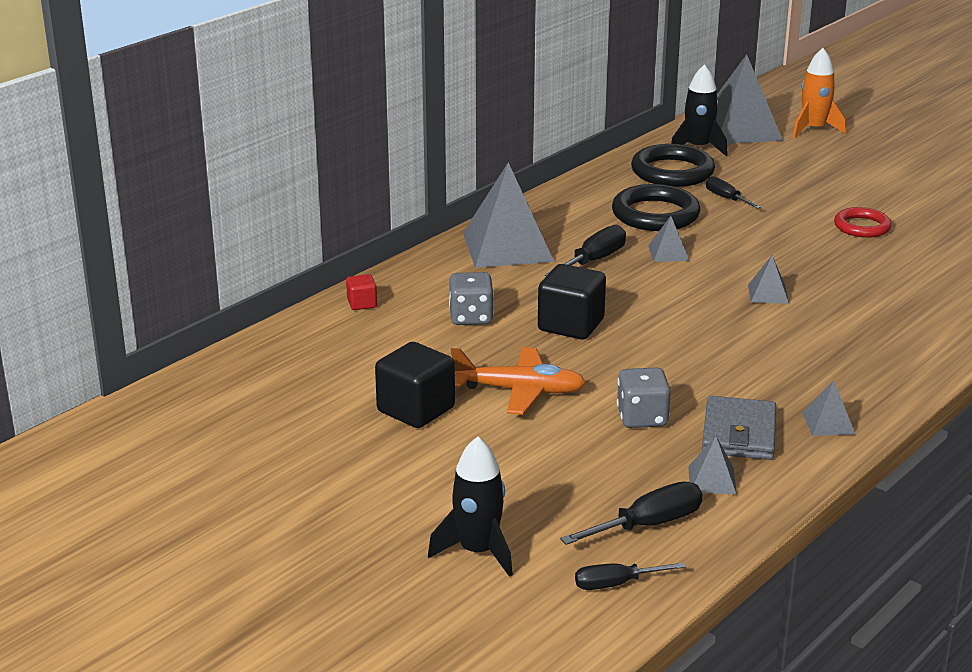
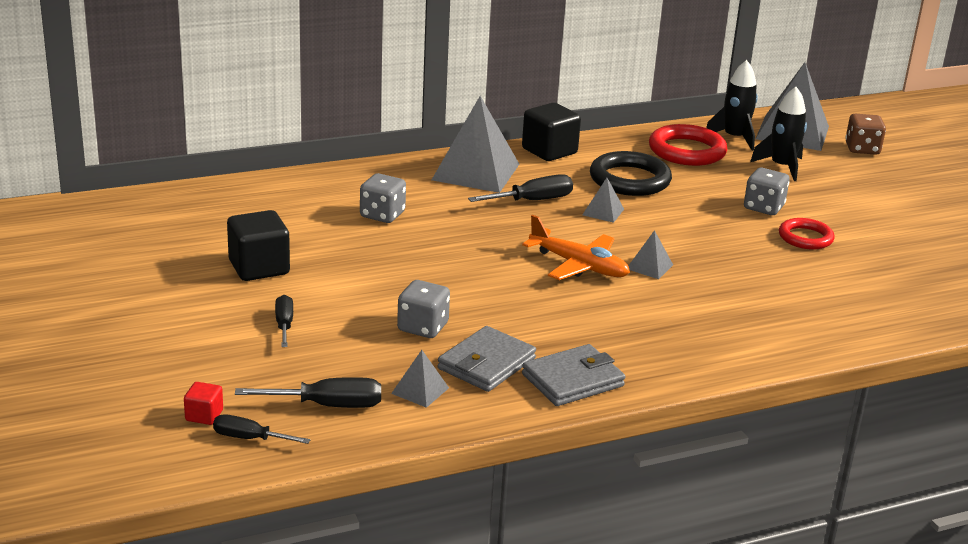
camera: 25 degrees right, 0 degrees up
(362, 304) = (313, 182): red cube -> red cube (204, 415)
(478, 551) = (179, 380): black rocket -> black rocket (782, 167)
(519, 391) = (352, 278): orange plane -> orange plane (579, 266)
(571, 325) = (453, 243): black cube -> black cube (549, 151)
(672, 172) = (687, 151): black ring -> red ring
(726, 198) = (708, 183): black screwdriver -> black screwdriver (284, 324)
(797, 208) = (763, 207): none -> grey dice
(813, 129) = (862, 149): orange rocket -> brown dice
(828, 423) = (573, 380): grey pyramid -> grey wallet

